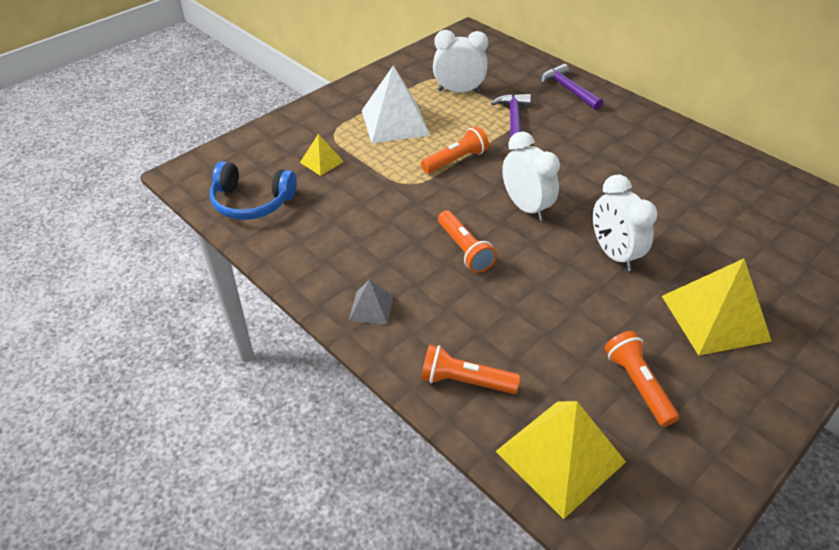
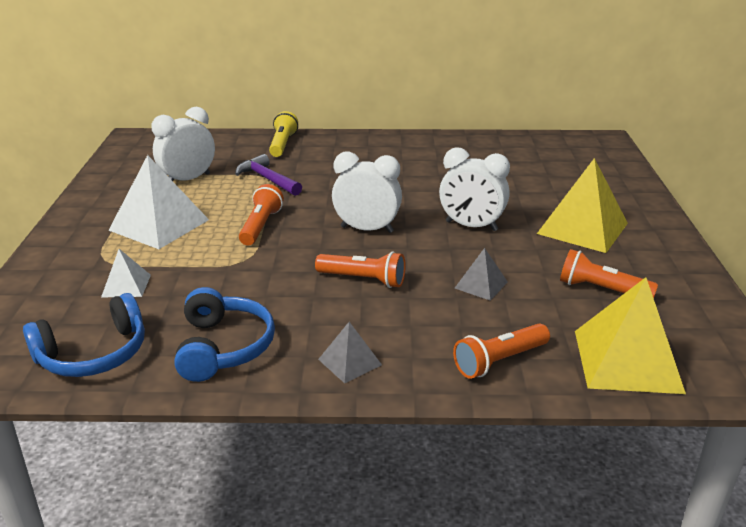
camera: 45 degrees left, 15 degrees down
(317, 244) = (223, 347): none -> blue headphones
(321, 162) = (126, 285): yellow pyramid -> white pyramid
(543, 311) = (481, 285): none -> grey pyramid
(568, 89) = (282, 144): purple hammer -> yellow flashlight

